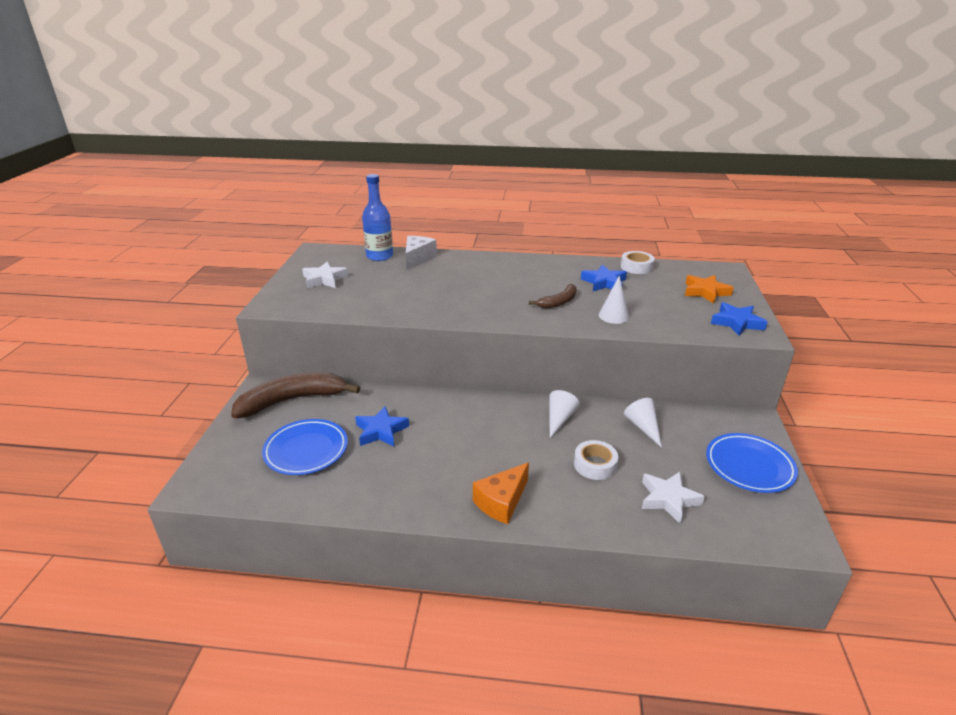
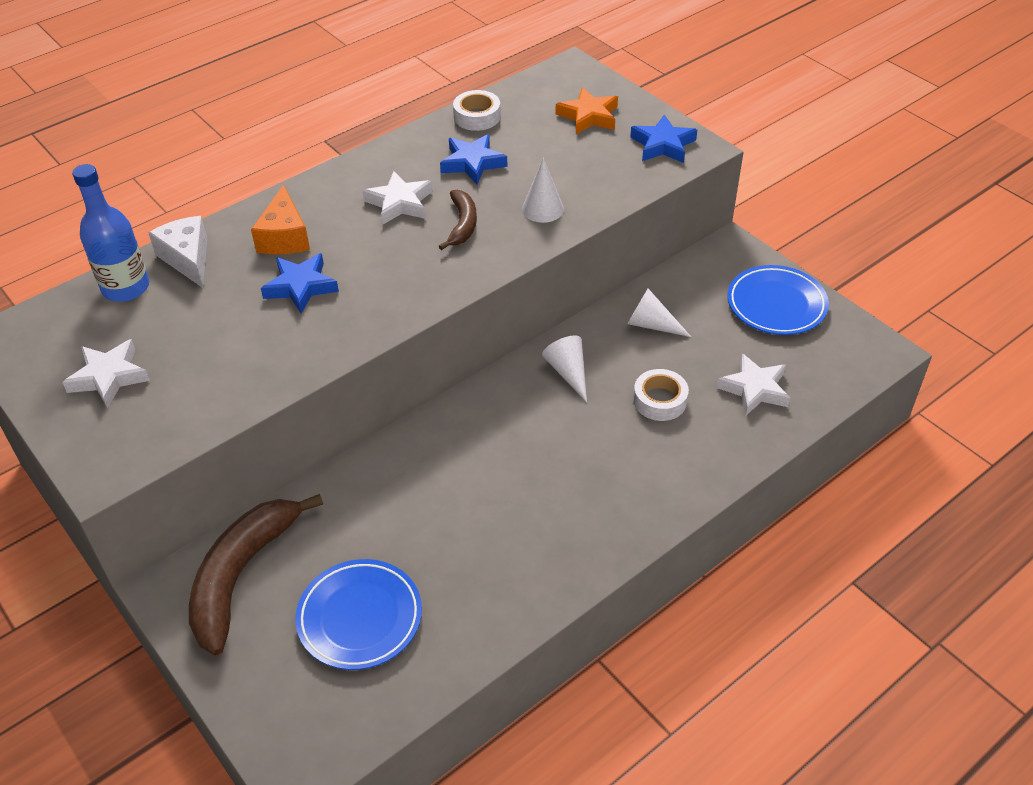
camera: 45 degrees left, 15 degrees up
(381, 431) = (408, 528): blue star -> blue star (301, 286)
(501, 502) = (630, 506): orange cheese -> orange cheese (284, 237)
(540, 281) = (399, 203): none -> white star

